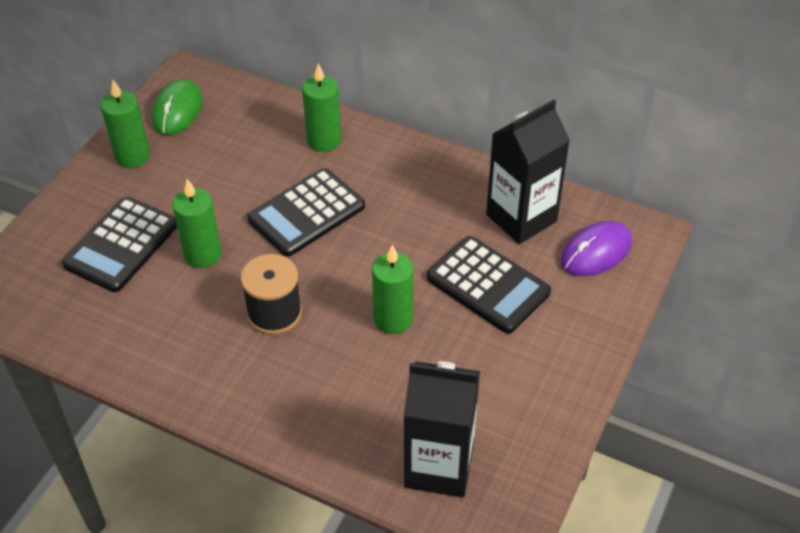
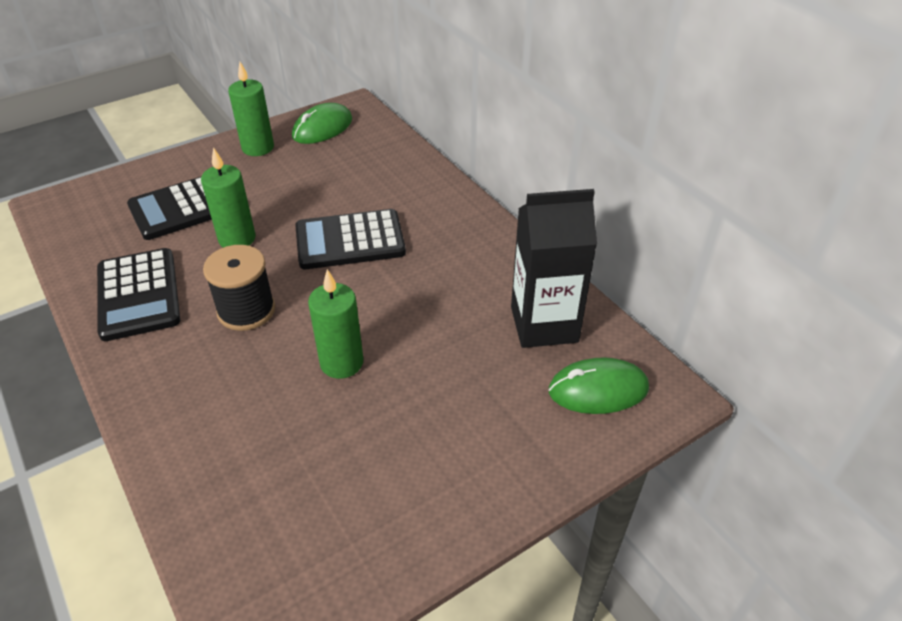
camera: 30 degrees right, 5 degrees down
(324, 140) = (417, 190): green candle -> none
(439, 466) = (255, 530): black carton -> none
(488, 285) = (458, 373): black calculator -> black calculator (138, 295)
(596, 252) = (598, 390): purple mouse -> green mouse

